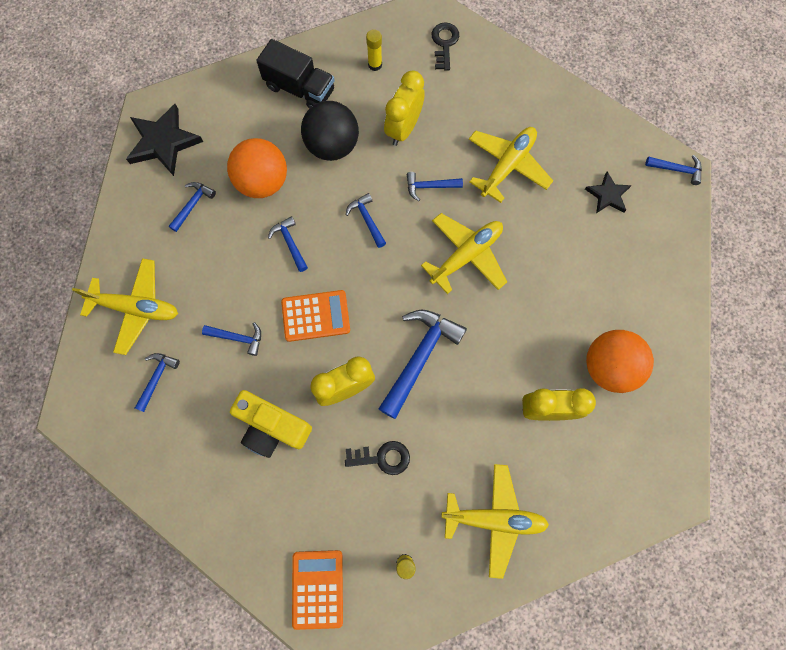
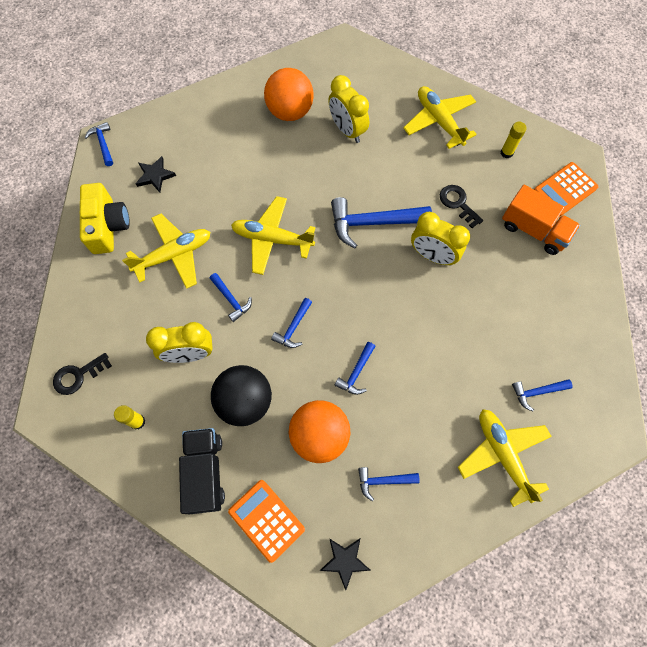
camera: 125 degrees left, 5 degrees down
(164, 142) = (345, 561): black star -> black star, size x0.59
(238, 338) = (459, 355): blue hammer -> none
(272, 427) = (498, 284): yellow camera -> yellow camera (108, 226)
(299, 512) = (534, 230): none -> orange truck
(316, 316) = (398, 311): orange calculator -> orange calculator (266, 520)
(507, 166) = (174, 255): yellow plane -> yellow plane turned 150 degrees clockwise

